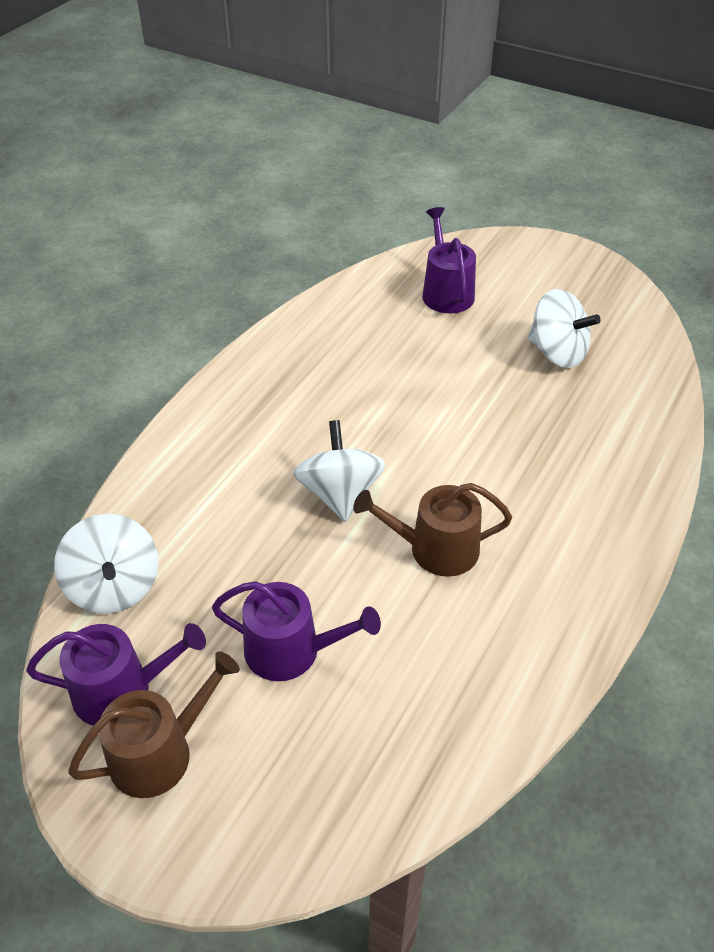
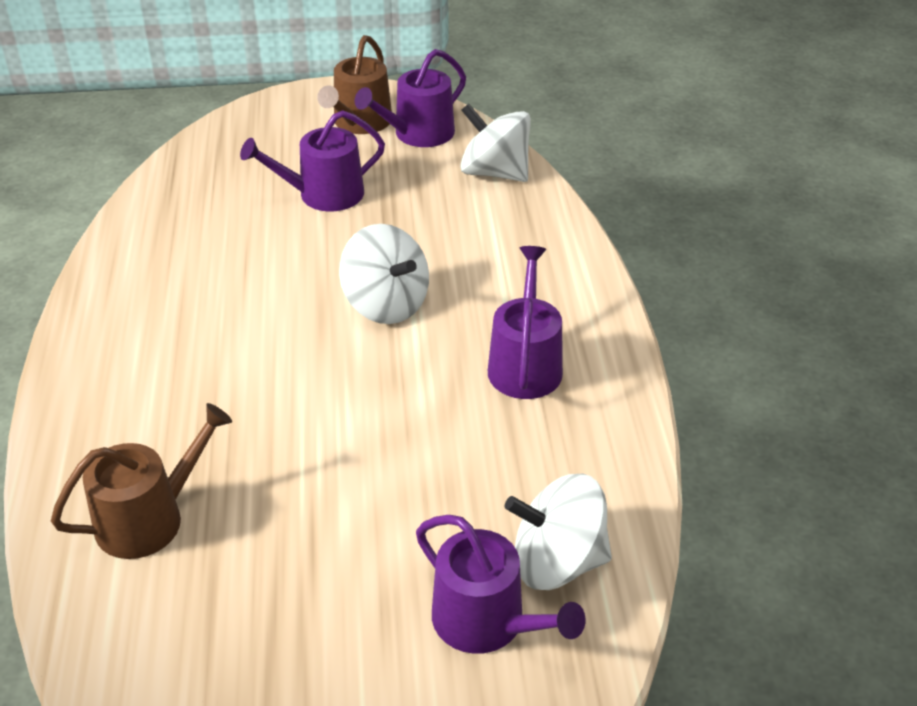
camera: 145 degrees right, 5 degrees down
(290, 400) = (525, 364): none -> purple watering can
(435, 549) = (261, 301): brown watering can -> brown watering can (149, 518)
(557, 353) = (256, 593): white spinning top -> white spinning top (557, 562)

